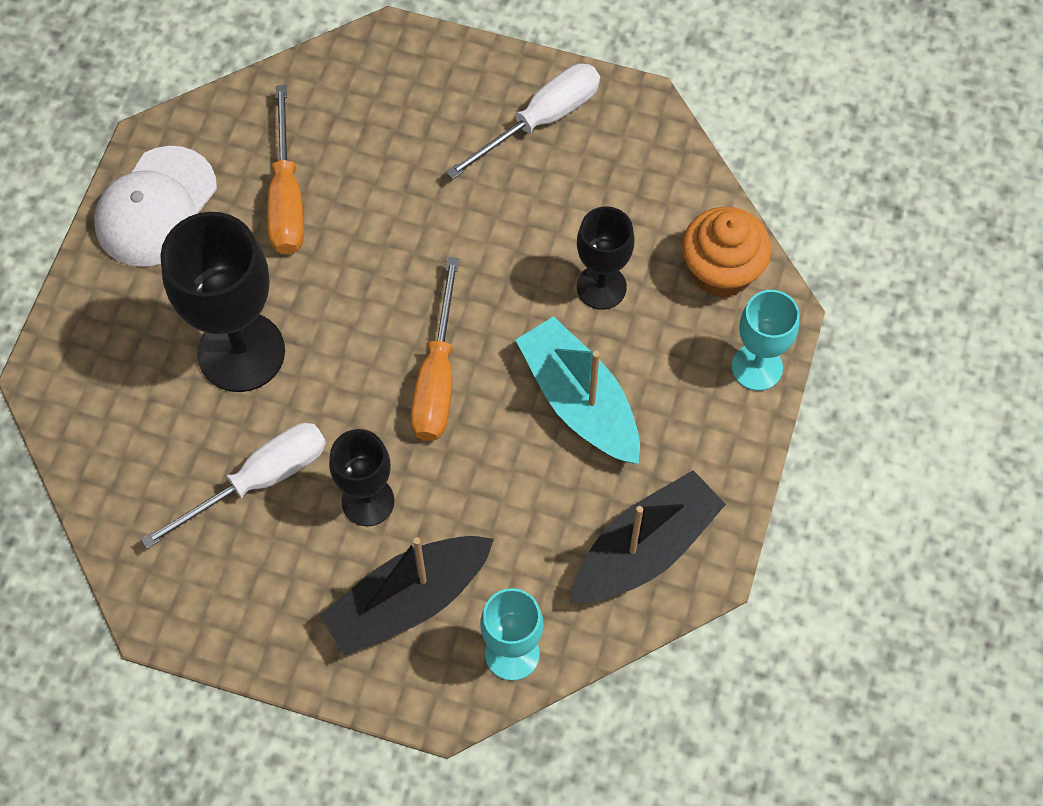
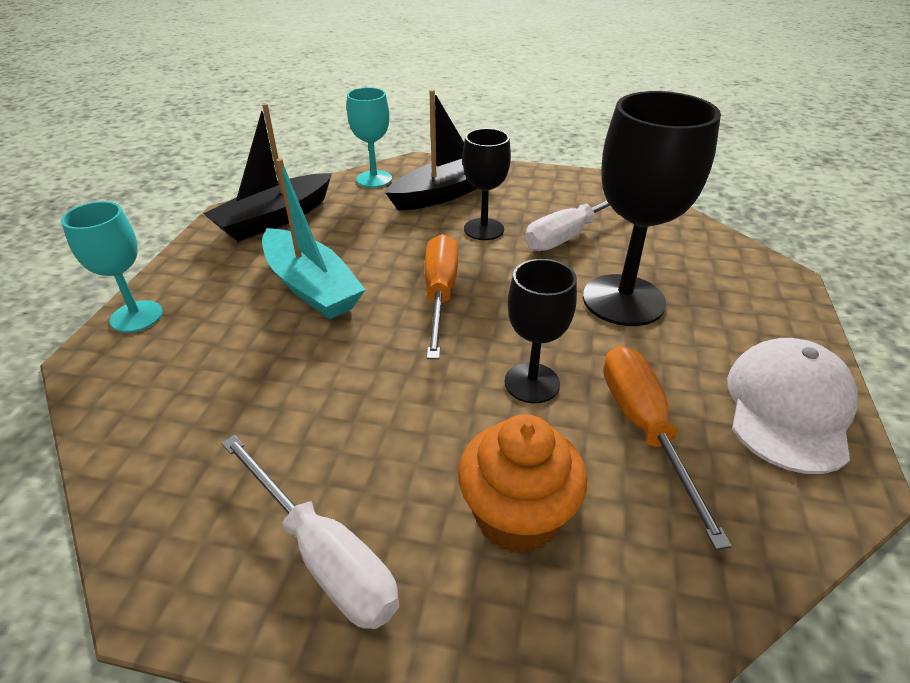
camera: 175 degrees right, 25 degrees down
(541, 120) = (322, 554): white screwdriver -> white screwdriver turned 90 degrees counterclockwise
(601, 287) = (274, 367): black goblet -> black goblet (532, 383)
(721, 271) = (135, 388): orange cupcake -> orange cupcake (517, 516)

